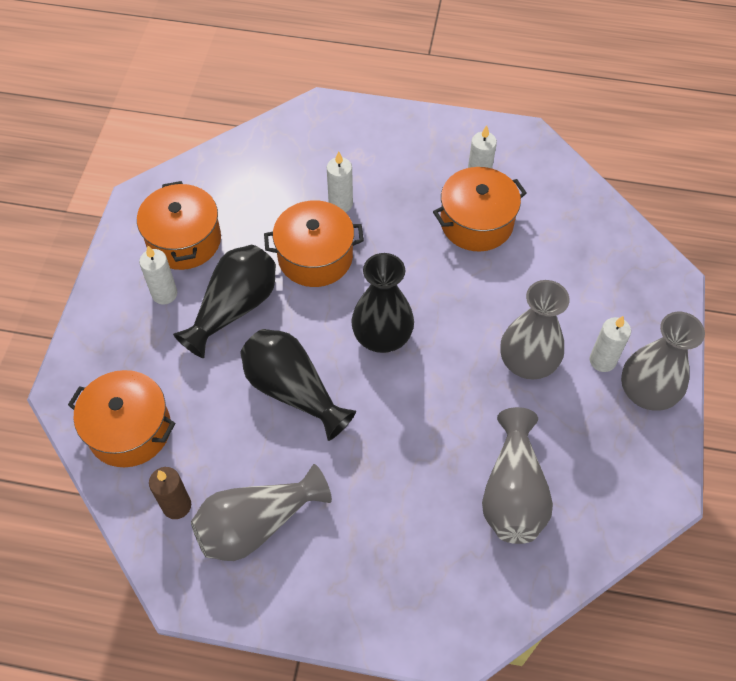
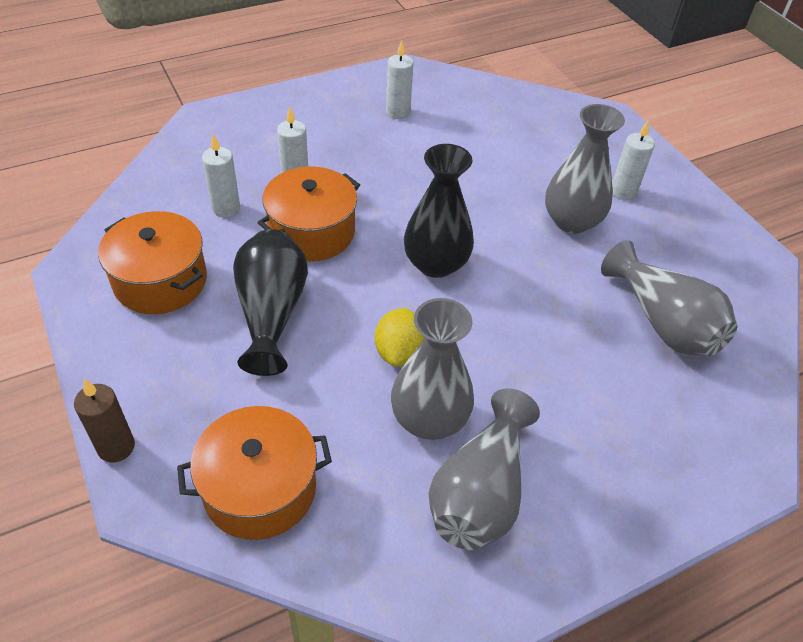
camera: 40 degrees left, 10 degrees down
(164, 294) = (182, 339): white candle -> white candle (226, 208)
(177, 505) = (382, 530): brown candle -> brown candle (116, 447)
(293, 391) = (399, 352): black vase -> yellow lemon
(476, 223) = (428, 143): orange pot -> none
(646, 392) = (675, 196): grey vase -> grey vase (429, 419)

